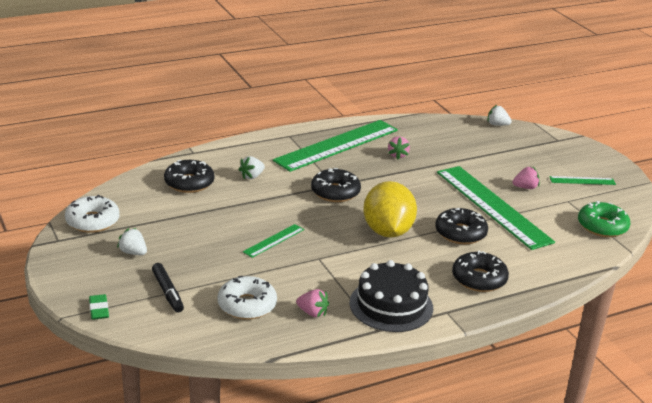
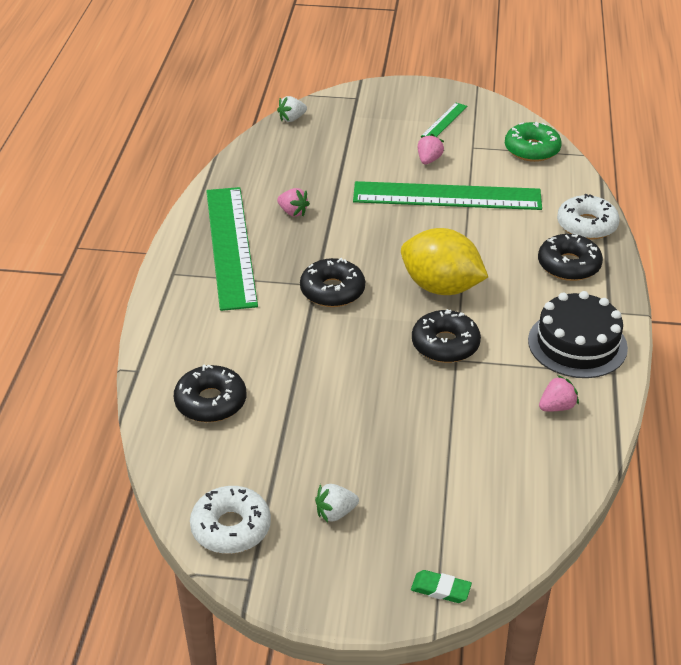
camera: 55 degrees left, 10 degrees up
(167, 292) = (444, 511): black marker -> none
(247, 305) = (512, 453): white donut -> white donut (586, 225)
(252, 176) = (241, 342): white strawberry -> none
(273, 240) = (396, 380): green ruler -> none
(460, 233) = (480, 240): black donut -> black donut (445, 344)

